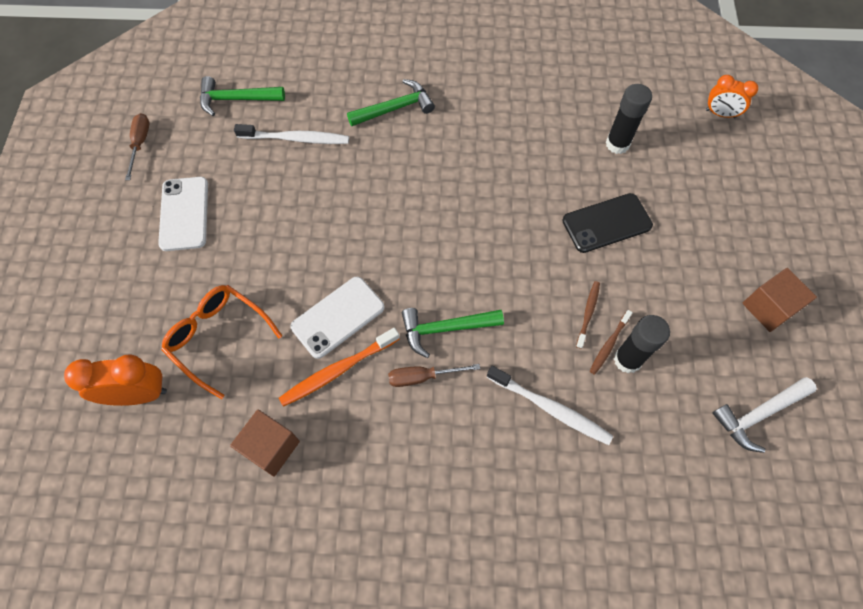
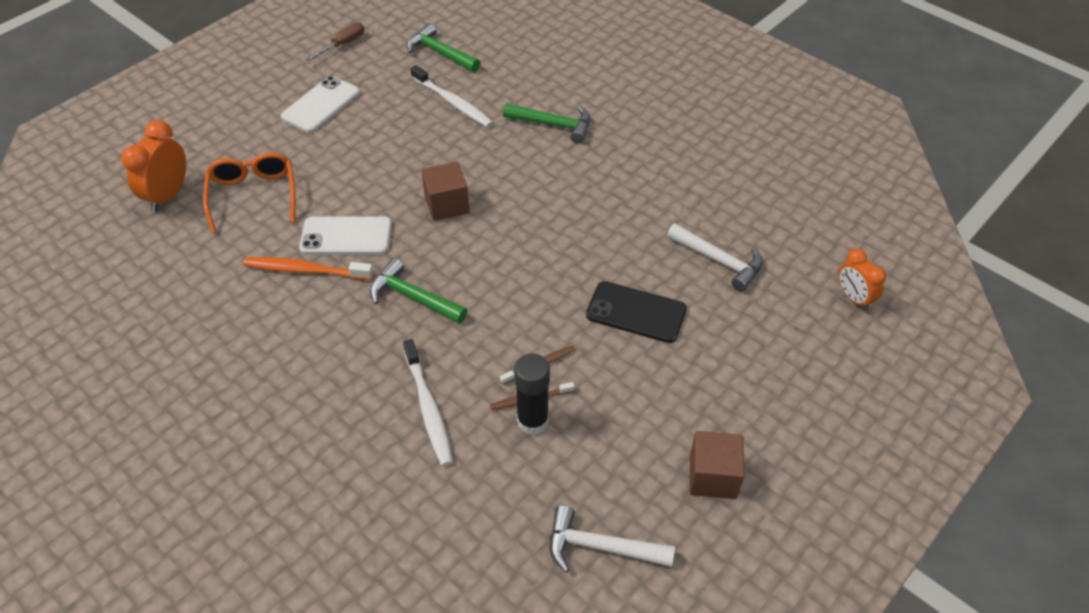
camera: 40 degrees right, 15 degrees down
(138, 394) = (168, 195): orange clock -> orange clock turned 105 degrees counterclockwise
(271, 447) = (207, 286): brown cube -> brown cube (447, 204)
(422, 377) = (358, 316): brown screwdriver -> none
(617, 144) = (719, 261): black glue stick -> white hammer

